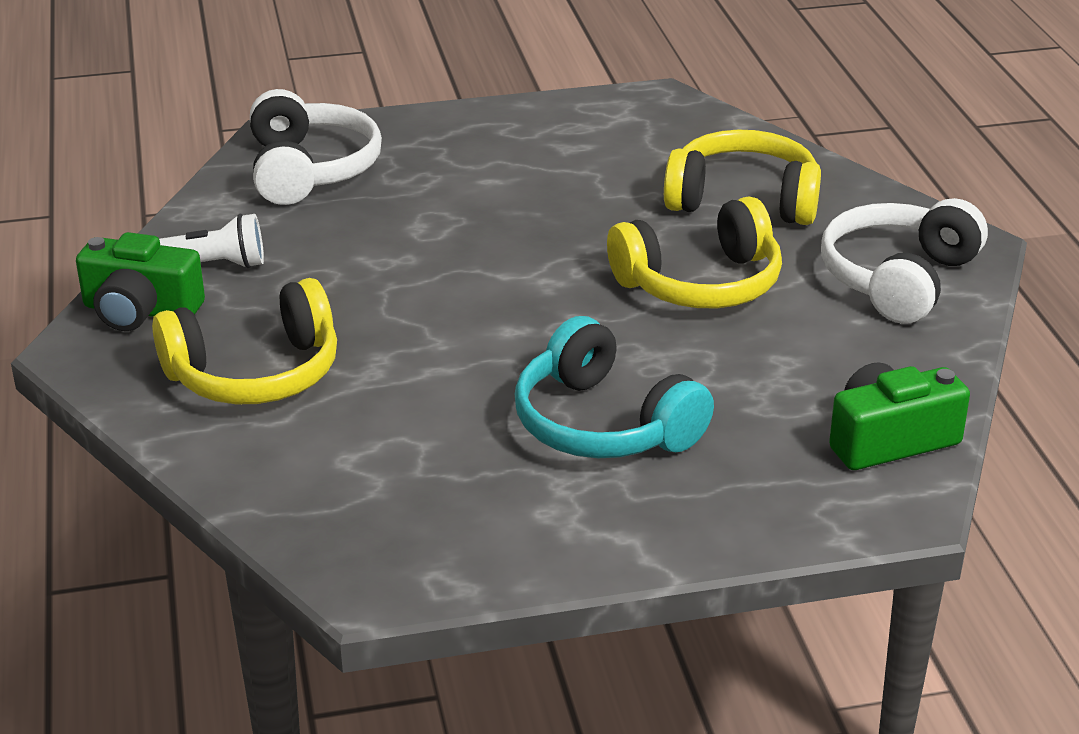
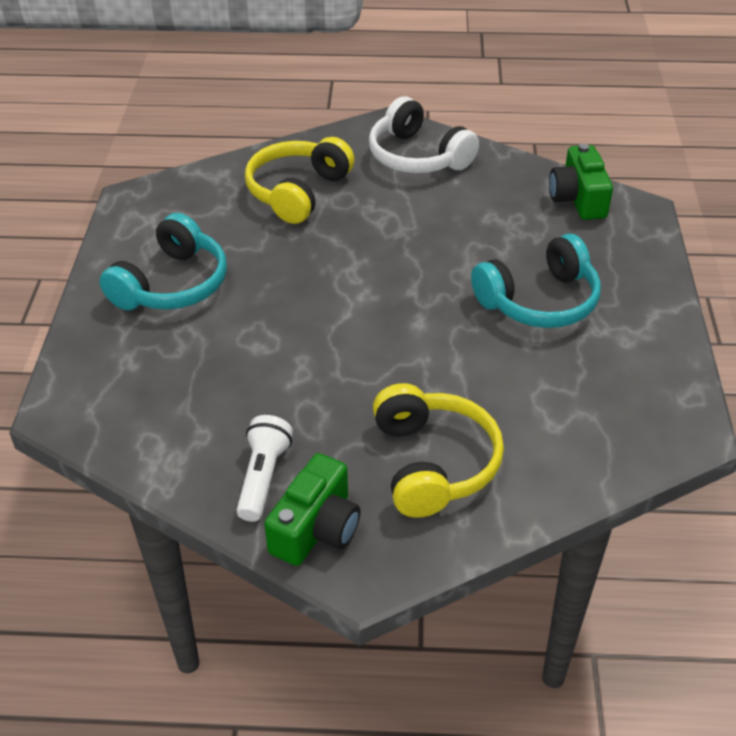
camera: 75 degrees left, 10 degrees up
(310, 170) = (133, 397): white headphones -> none
(506, 154) = (172, 285): none -> turquoise headphones
(700, 283) = (392, 230): yellow headphones -> none

